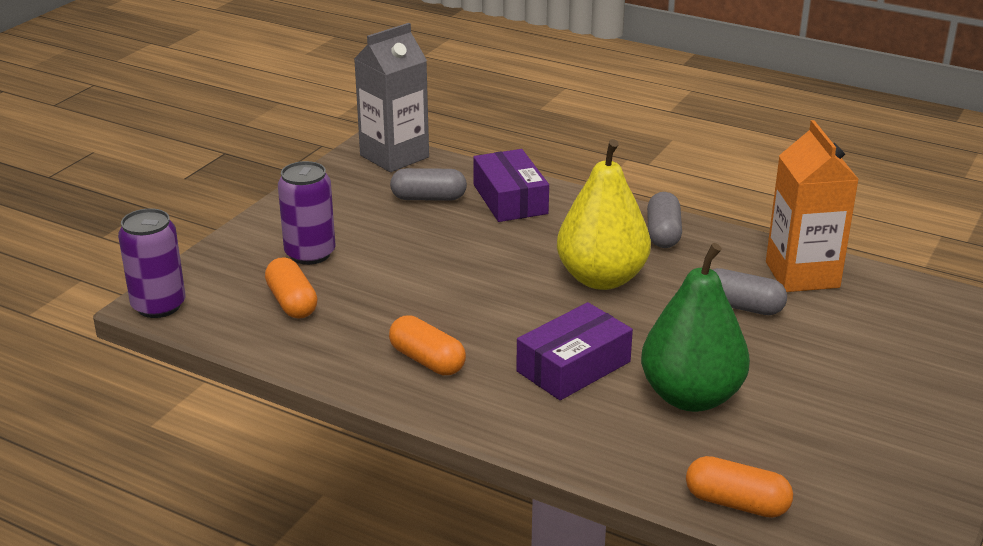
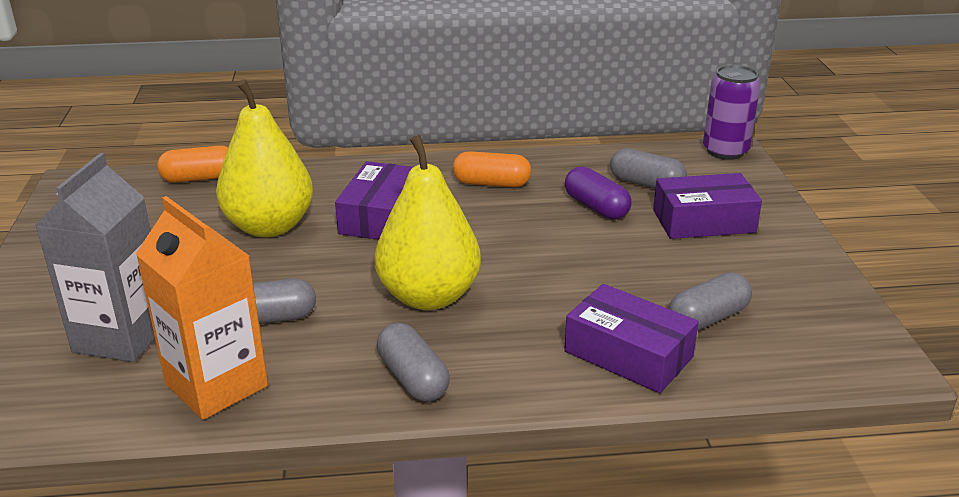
camera: 145 degrees right, 0 degrees up
(292, 302) = (646, 184): orange capsule -> grey capsule
(310, 254) = (703, 221): purple can -> purple box
(372, 298) = (596, 207): none -> purple capsule
(394, 156) = (837, 360): grey carton -> grey carton (121, 336)
(691, 397) = (269, 226): green pear -> yellow pear

